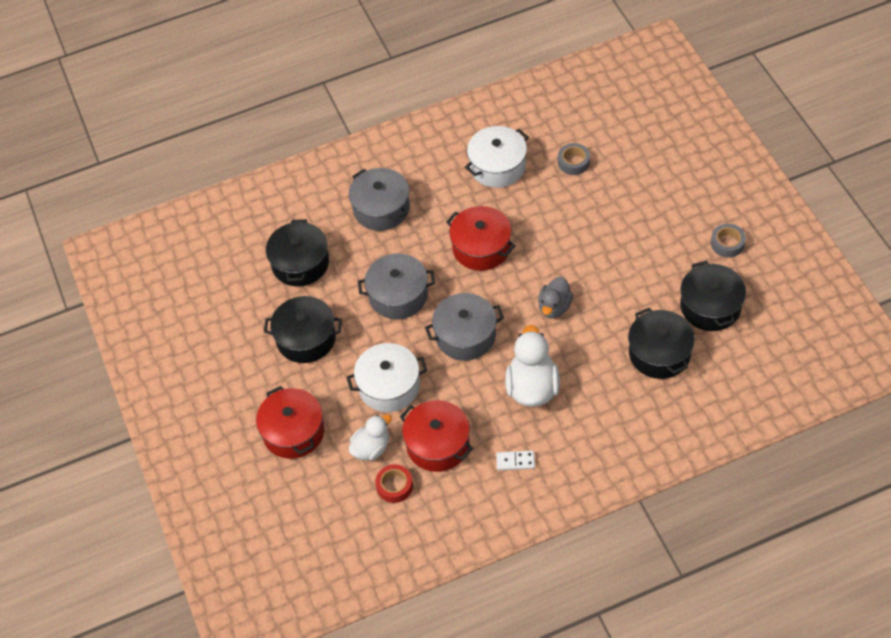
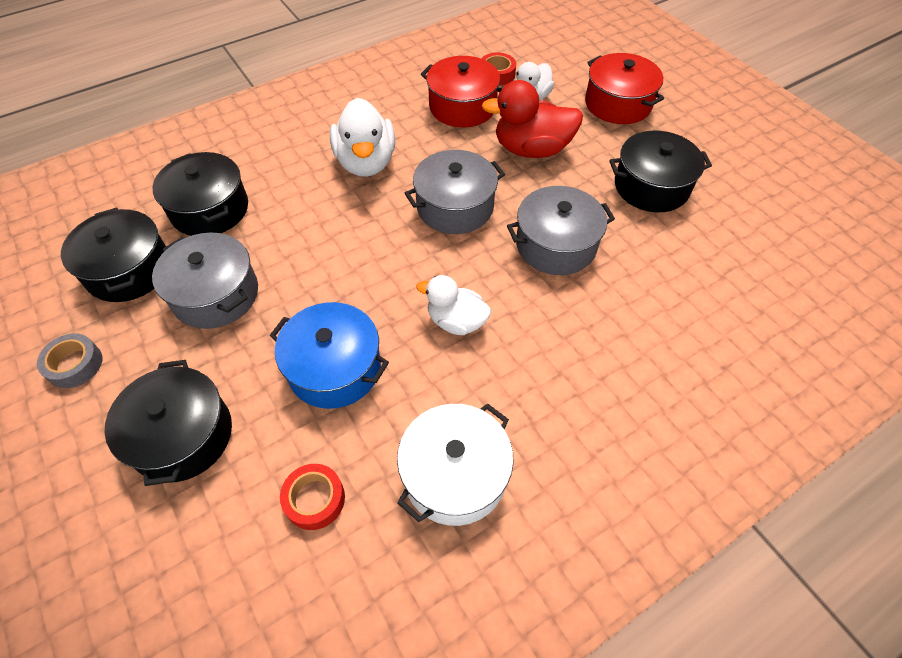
camera: 165 degrees right, 0 degrees up
(300, 263) = (709, 274): black pot -> black pot (182, 435)
(381, 208) = (630, 370): grey pot -> grey pot (216, 294)
(389, 386) = (531, 149): white pot -> red duck
(481, 248) = (456, 321): red pot -> white duck
(515, 461) = (379, 101): white domino -> none
(554, 307) = (343, 250): grey duck -> none
(562, 226) = (334, 368): none -> blue pot
(573, 162) = (314, 499): grey tape -> red tape

